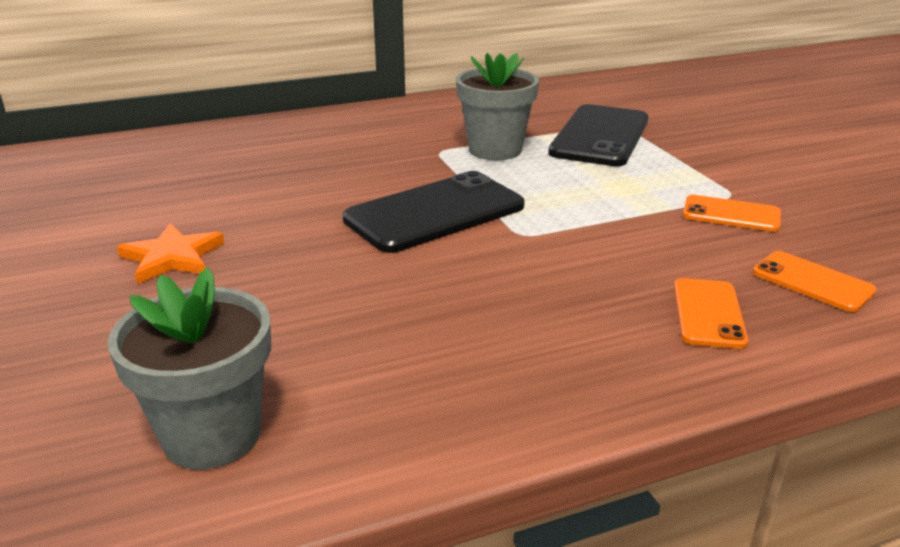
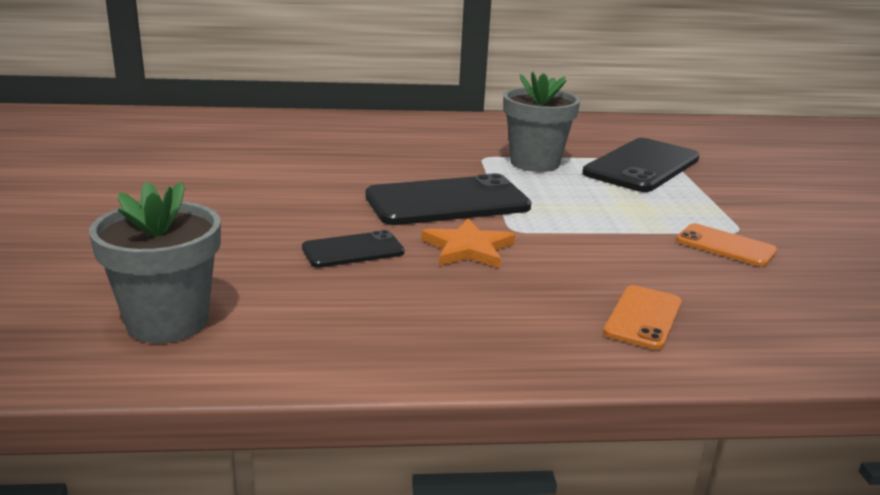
camera: 15 degrees right, 5 degrees down
(172, 257) = (214, 199): orange star -> orange star (468, 248)
(370, 293) = (353, 250): none -> black phone
(812, 282) = (767, 312): orange phone -> none

